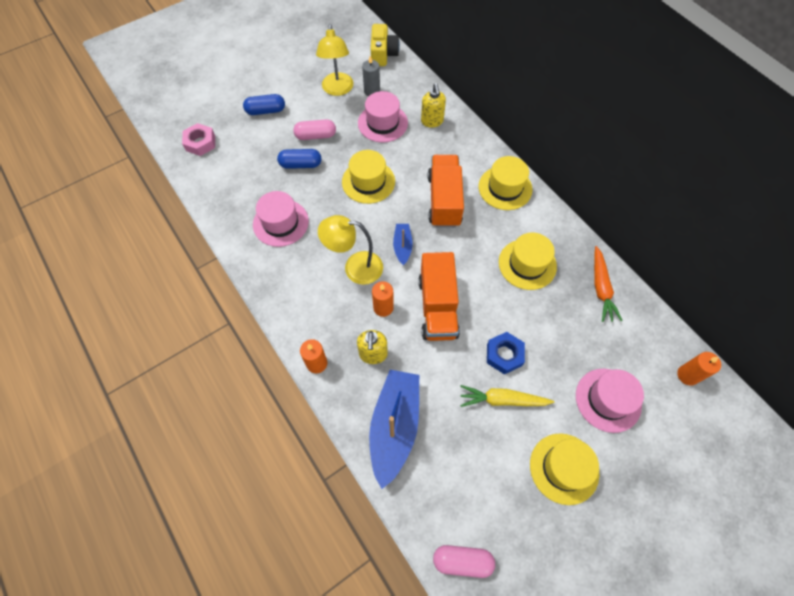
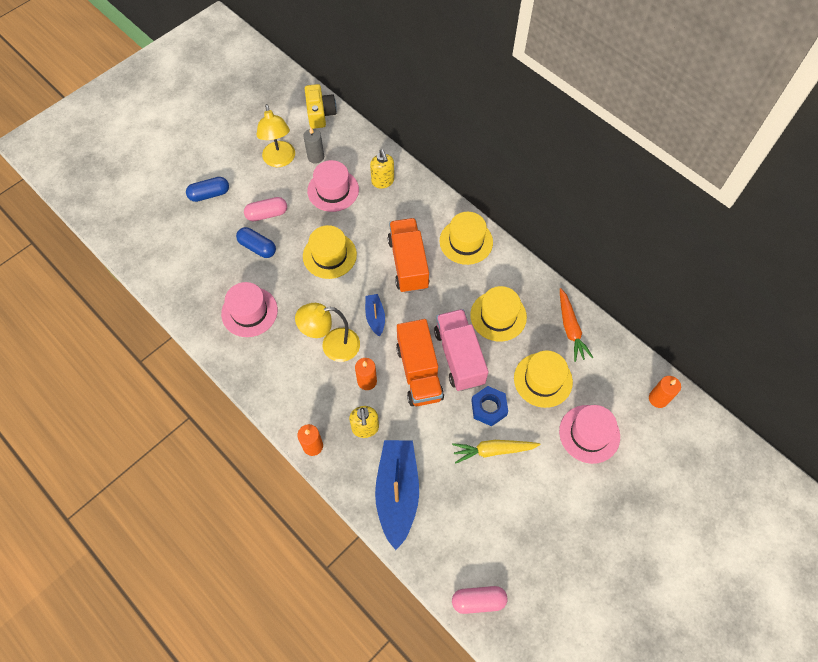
camera: 10 degrees left, 0 degrees up
(200, 143) = (148, 239): pink nut -> none
(301, 164) = (257, 247): blue capsule -> blue capsule turned 45 degrees clockwise
(481, 298) = (459, 357): none -> pink truck
(564, 468) = (557, 503): yellow hat -> yellow hat (543, 380)

